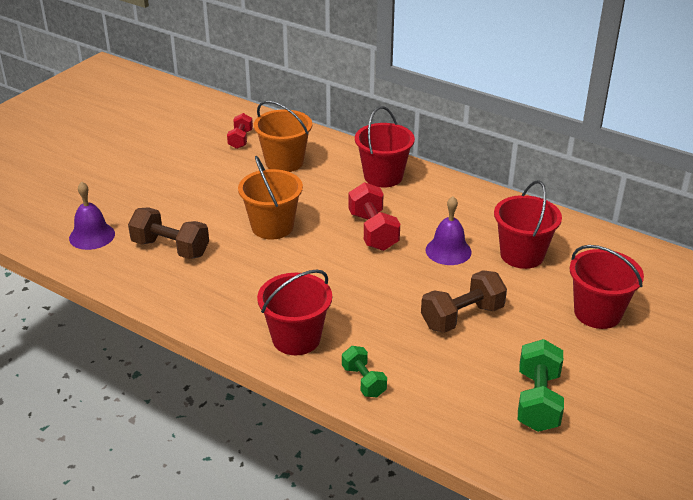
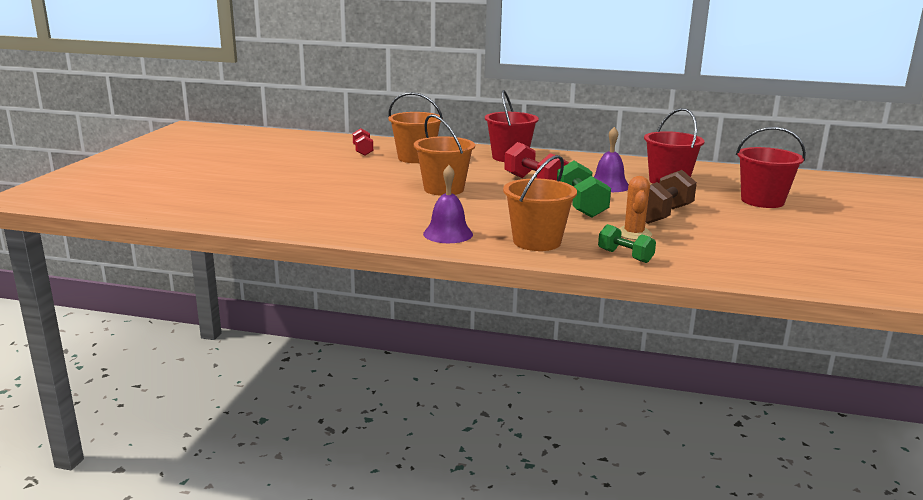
camera: 20 degrees left, 15 degrees down
(92, 236) = (273, 210): purple bell -> purple bell (448, 234)
(170, 248) = (360, 209): brown dumbbell -> none
(296, 338) = (537, 242): red bucket -> orange bucket
(403, 345) = (634, 234): none -> orange cactus
(538, 401) = (778, 247): green dumbbell -> green dumbbell (581, 206)

